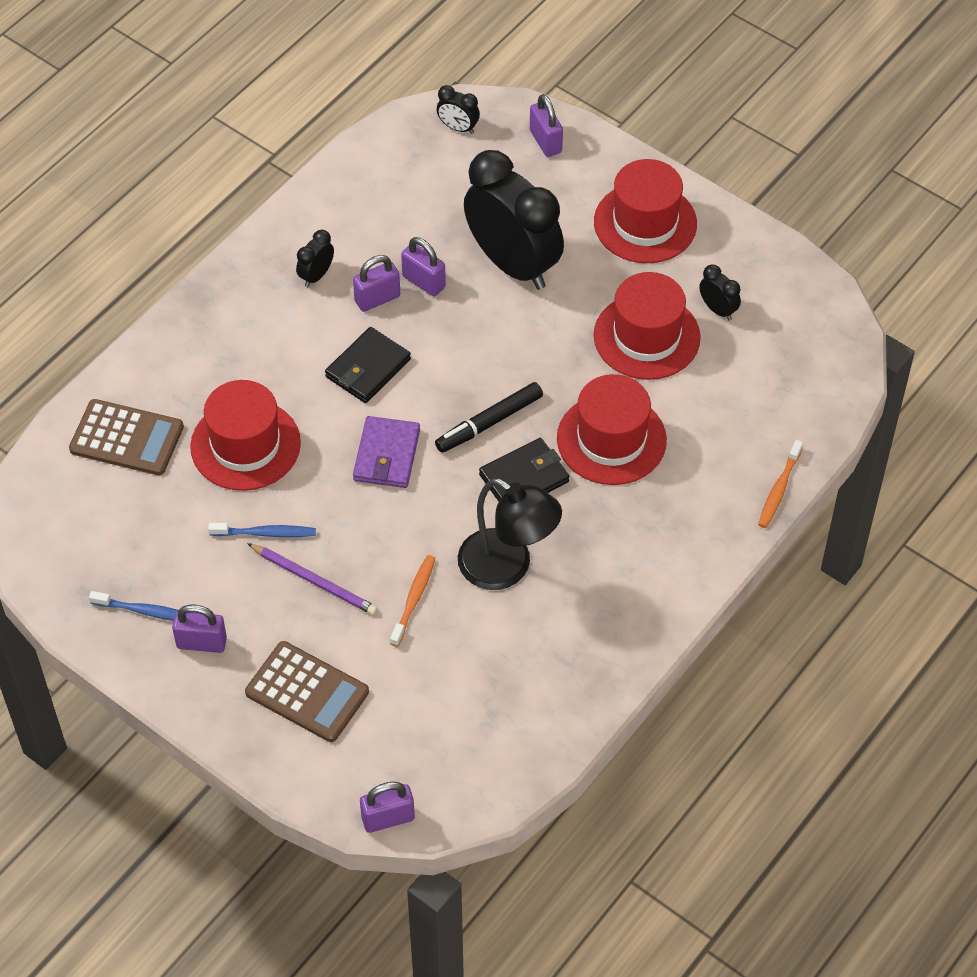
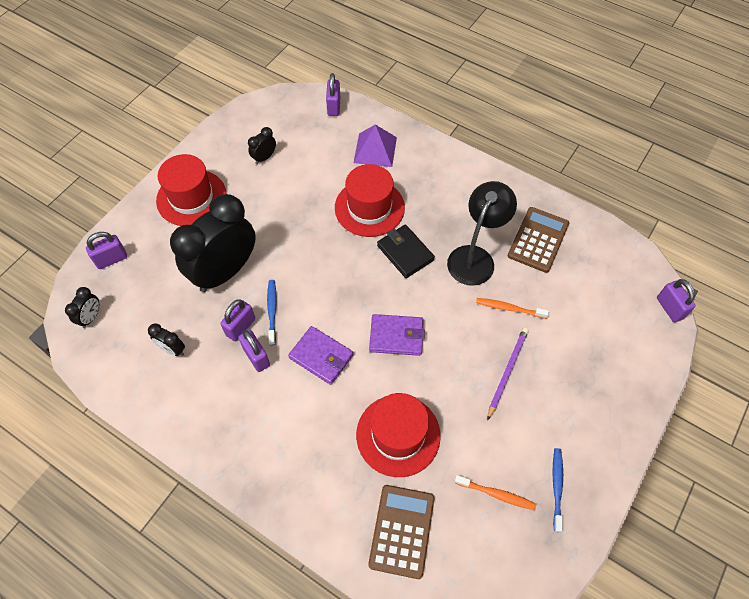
camera: 95 degrees left, 5 degrees up
(201, 643) = (573, 442): purple padlock -> purple padlock (334, 106)
(265, 533) = (474, 410): blue toothbrush -> blue toothbrush (272, 311)
(307, 692) = (595, 366): brown calculator -> brown calculator (538, 240)
(316, 275) = (234, 403): black clock -> black clock (172, 349)
(368, 368) = (321, 356): black wallet -> purple wallet
(489, 423) = (363, 276): black marker -> none
(646, 336) = (287, 193): red hat -> none
(728, 455) = (375, 150): none -> purple pyramid
(779, 489) = (396, 126): orange toothbrush -> orange toothbrush (496, 494)

